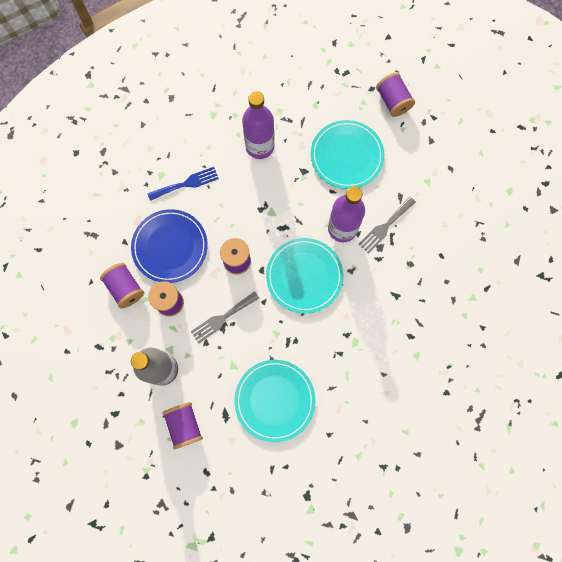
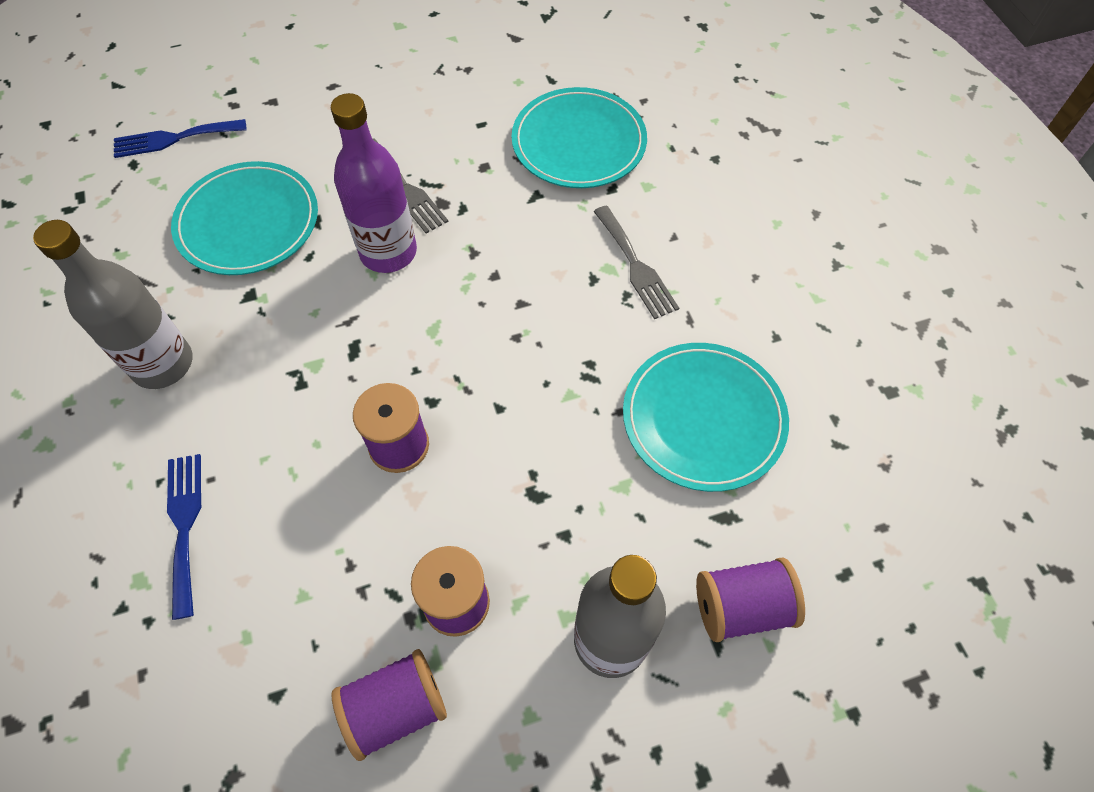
camera: 80 degrees left, 15 degrees down
(170, 247) = (324, 584): blue plate -> none
(222, 318) = (517, 493): grey fork -> grey fork (635, 266)
(260, 146) = (163, 364): purple bottle -> grey bottle
(304, 276) = (464, 328): turquoise plate -> turquoise plate (579, 142)
(392, 101) = (174, 139): purple spool -> blue fork

